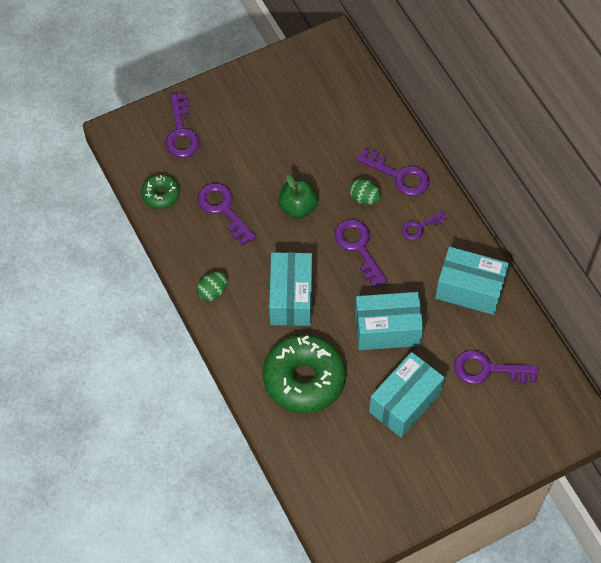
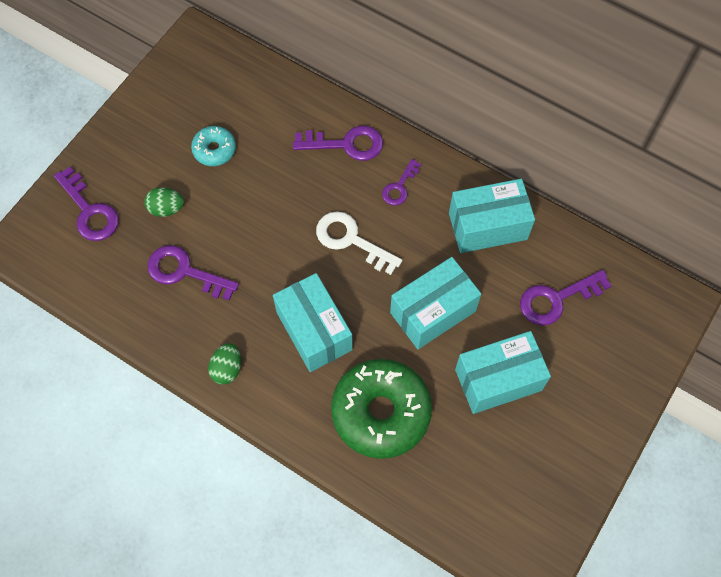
camera: 30 degrees left, 5 degrees up
(161, 195) = (106, 291): green donut -> none
(297, 132) = (214, 150): none -> turquoise donut
(298, 207) = (263, 229): green apple -> none
(358, 248) = (351, 240): purple key -> white key
(364, 198) = (325, 185): green egg -> green egg (166, 209)
(405, 402) = (498, 380): turquoise box -> turquoise box turned 60 degrees clockwise

